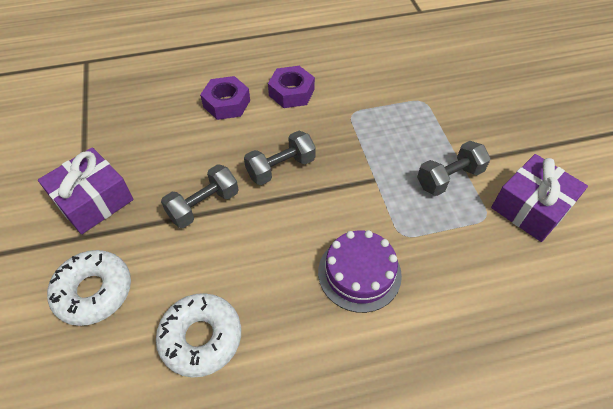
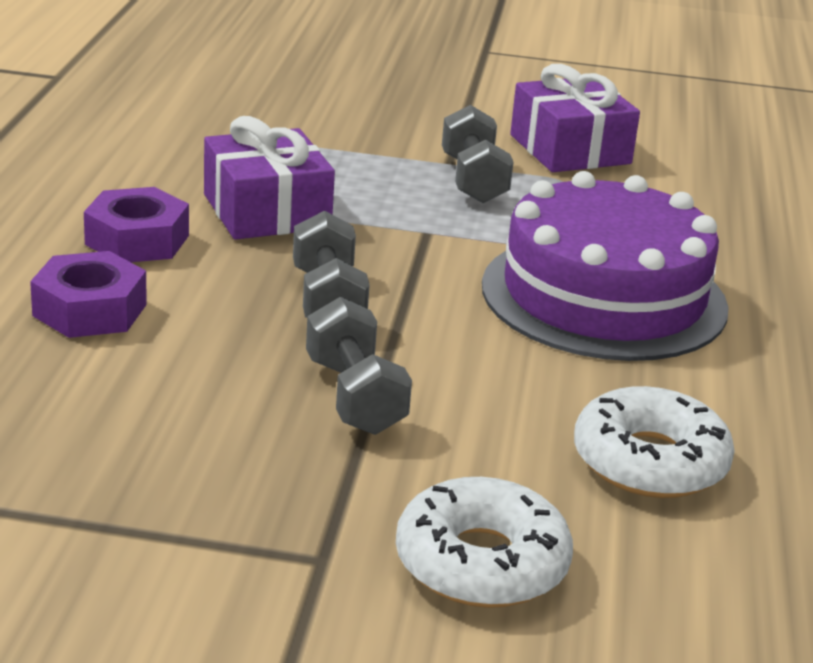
camera: 70 degrees left, 25 degrees down
(93, 200) = (225, 526): purple gift -> purple gift (266, 211)
(359, 273) = (604, 296): purple cake -> purple cake, size x1.69

